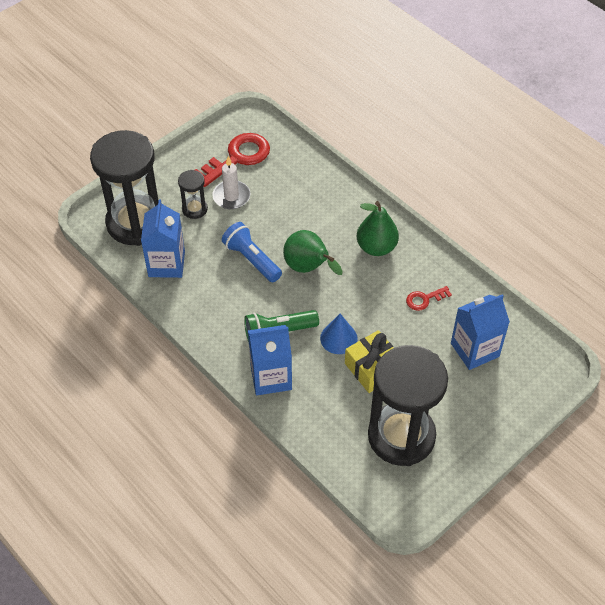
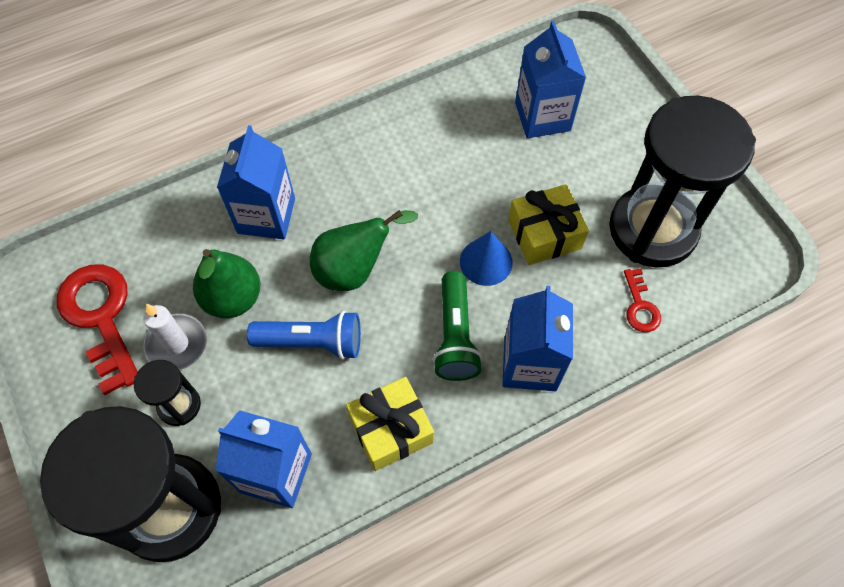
camera: 75 degrees left, 10 degrees up
(206, 312) = (391, 429): none -> yellow gift
(251, 259) = (312, 342): blue flashlight -> blue flashlight turned 150 degrees counterclockwise
(331, 213) = (266, 215): none -> blue carton
(376, 247) = (347, 177): green pear -> green pear (233, 298)
(424, 299) = (451, 146): red key -> red key (640, 306)

